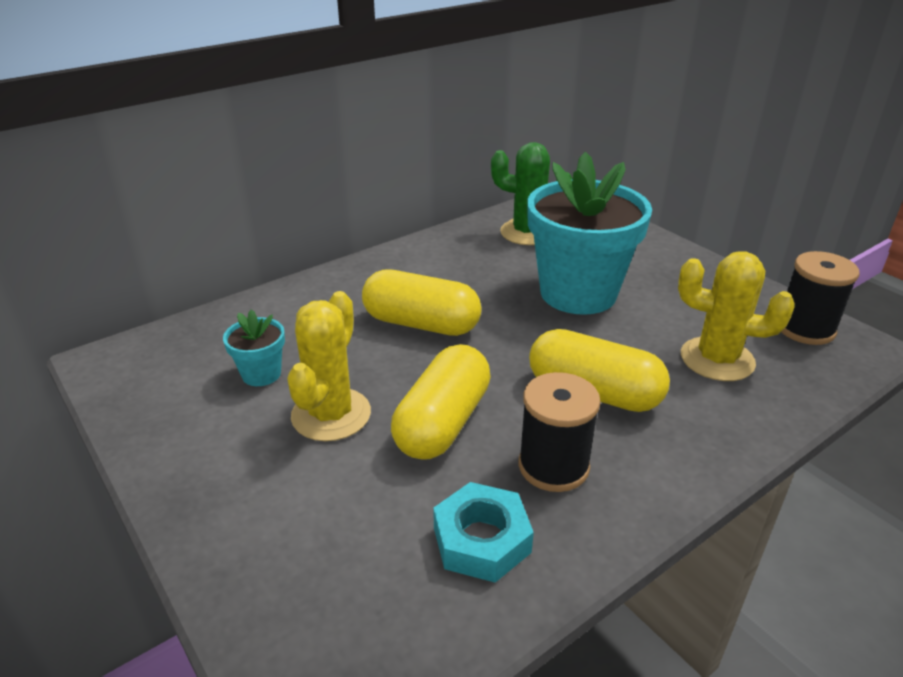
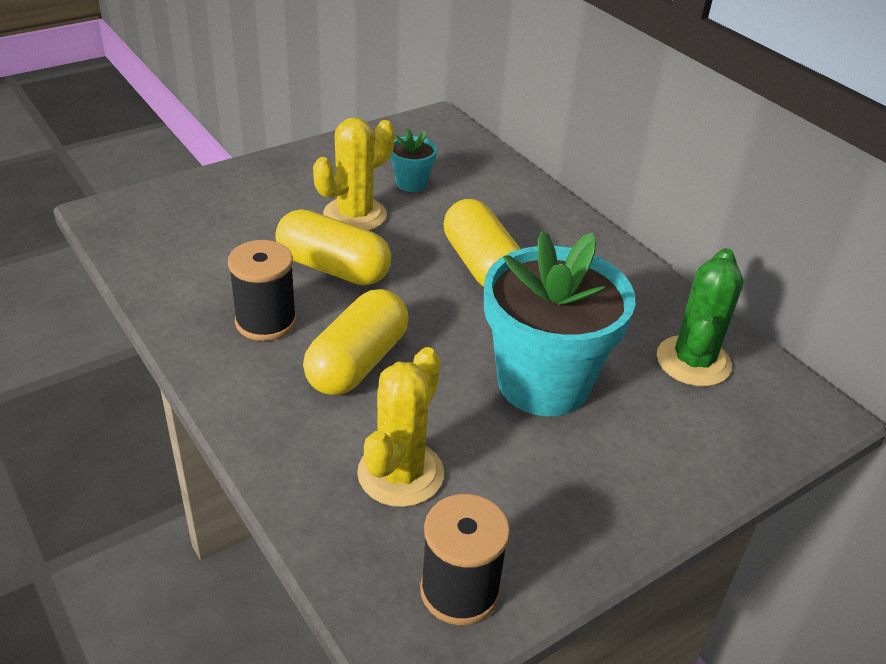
camera: 90 degrees right, 5 degrees up
(331, 414) = (355, 215): yellow cactus -> yellow cactus turned 60 degrees counterclockwise
(421, 323) = (481, 265): yellow capsule -> yellow capsule turned 45 degrees counterclockwise
(481, 540) = (203, 277): turquoise nut -> none

